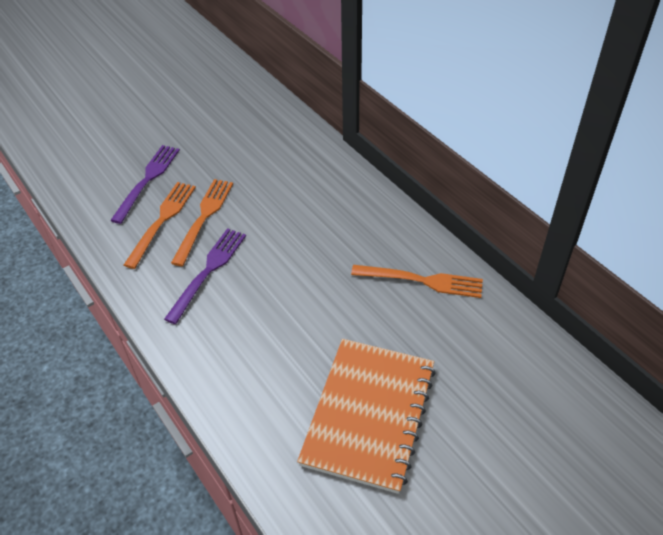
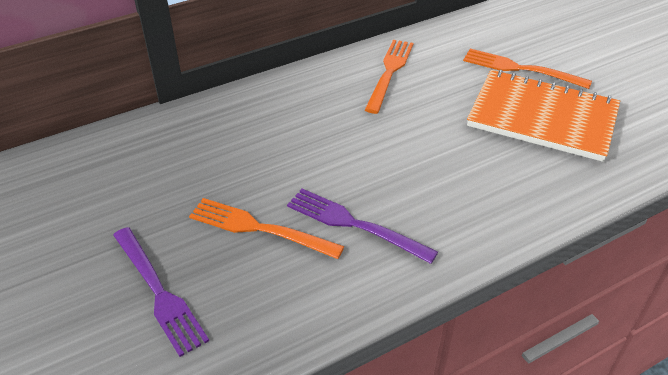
camera: 85 degrees left, 5 degrees down
(147, 180) = (159, 292): purple fork -> purple fork turned 150 degrees counterclockwise
(162, 220) = (252, 272): orange fork -> orange fork (520, 69)

